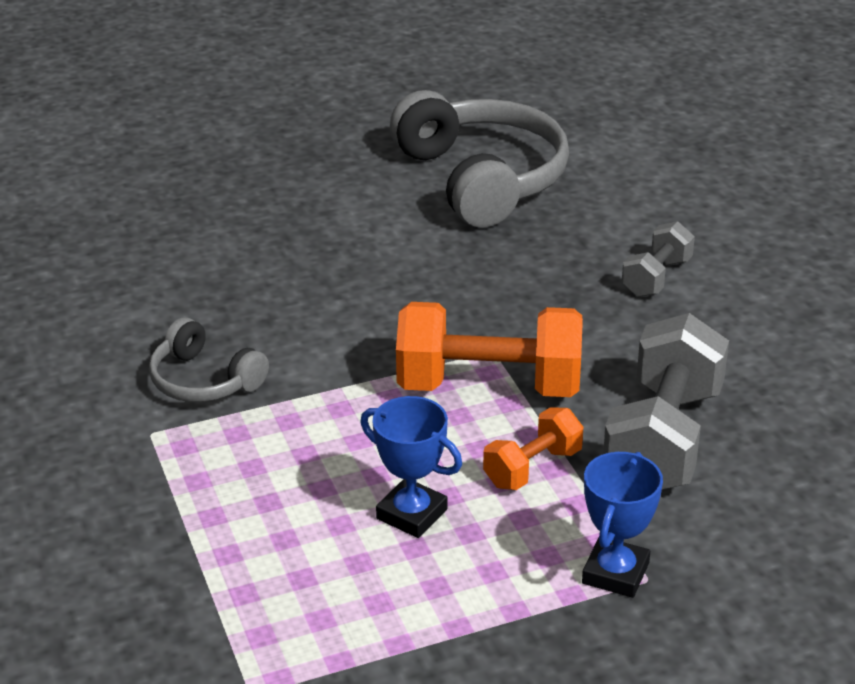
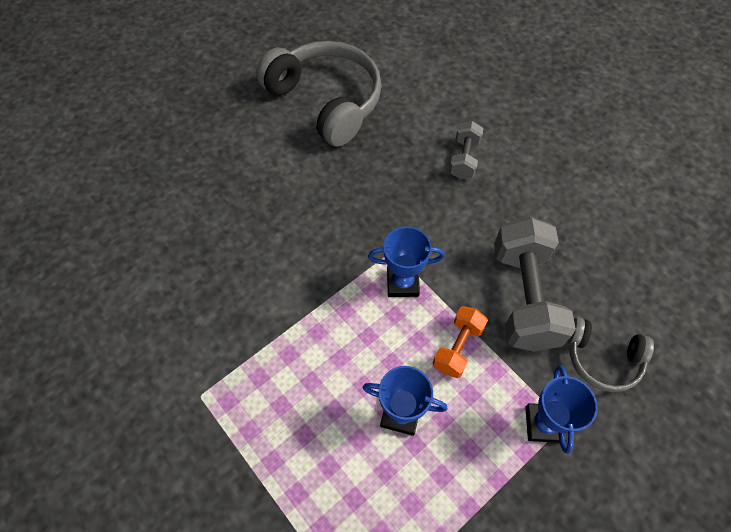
camera: 20 degrees left, 25 degrees up
(204, 380) = (218, 334): grey headphones -> grey headphones (602, 359)
(489, 386) = (402, 283): orange dumbbell -> blue trophy

